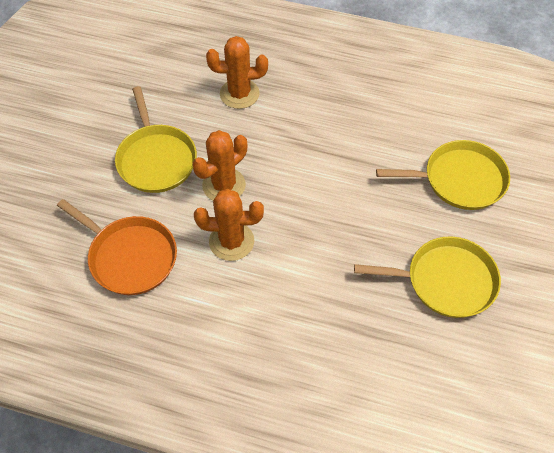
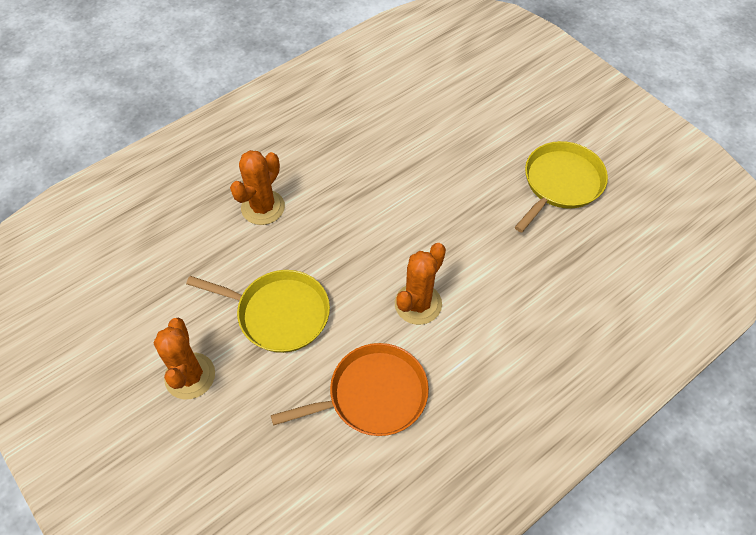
camera: 55 degrees left, 0 degrees up
(224, 185) = (354, 276): orange cactus -> orange cactus (190, 376)
(459, 179) = (478, 118): yellow pan -> none

